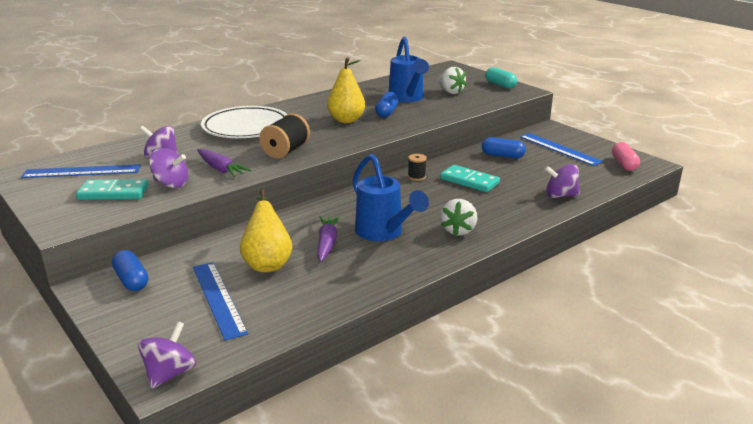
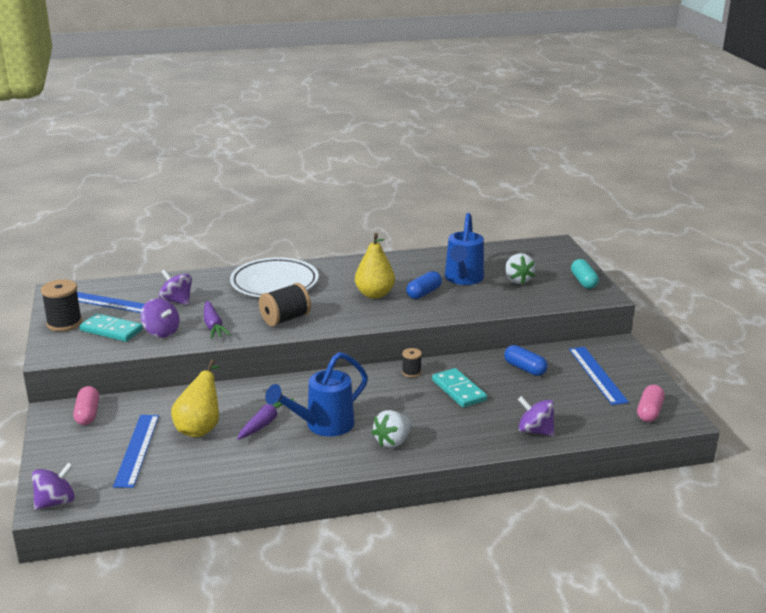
camera: 25 degrees right, 0 degrees up
(52, 197) = (64, 323): none -> black spool
(131, 280) = (87, 414): blue capsule -> pink capsule
(384, 233) = (322, 426): blue watering can -> blue watering can turned 60 degrees clockwise

